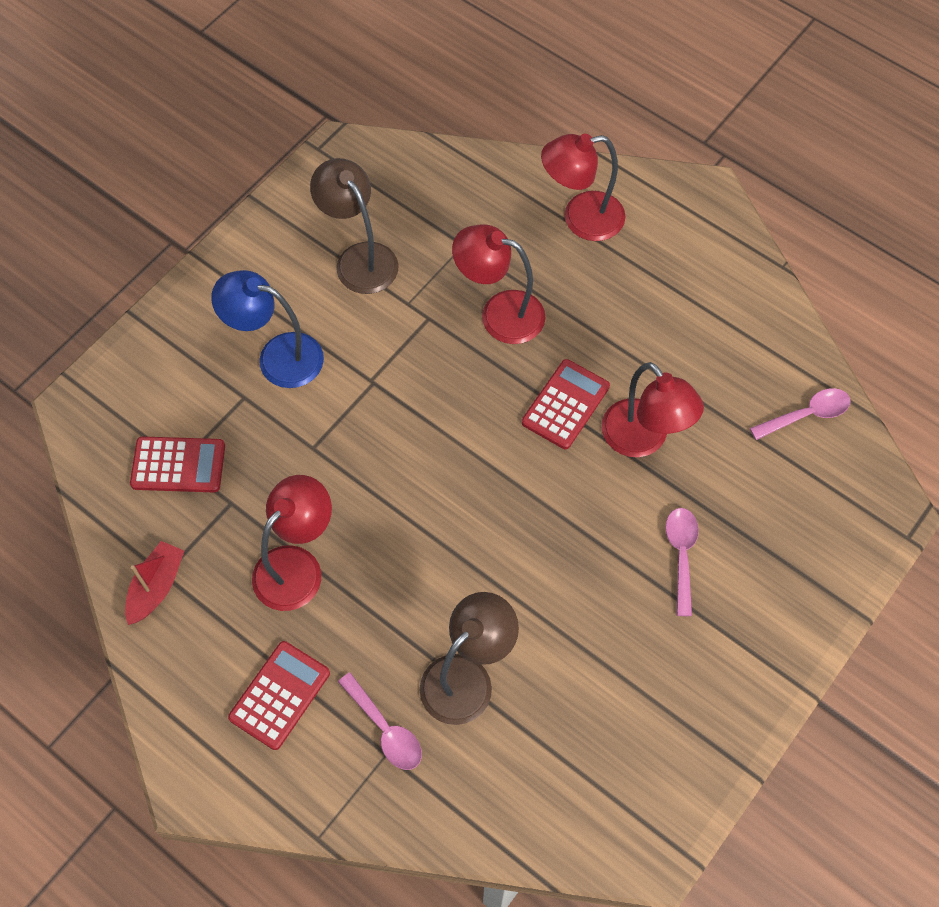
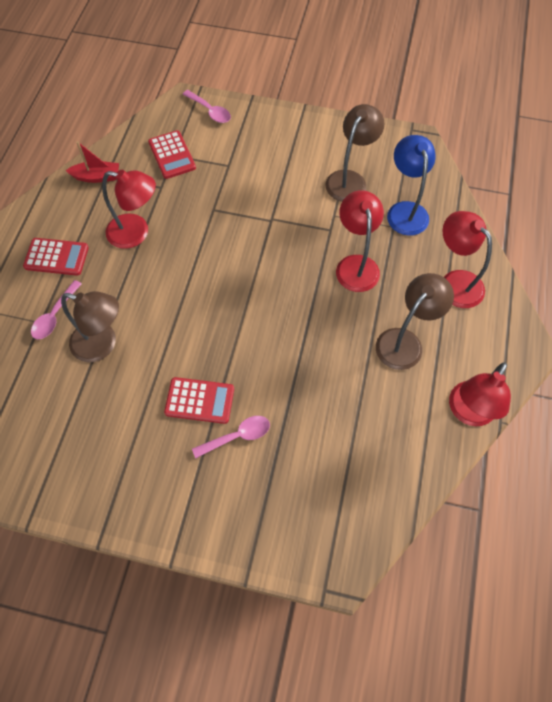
camera: 65 degrees right, 0 degrees up
(277, 357) = (262, 169): blue lamp -> blue lamp (405, 211)
(565, 404) = (311, 326): red calculator -> red calculator (199, 400)
(637, 311) = (405, 341): none -> brown lamp
(643, 440) = (310, 381): red lamp -> red lamp (468, 412)
(806, 415) = (387, 481): pink spoon -> pink spoon (210, 111)

